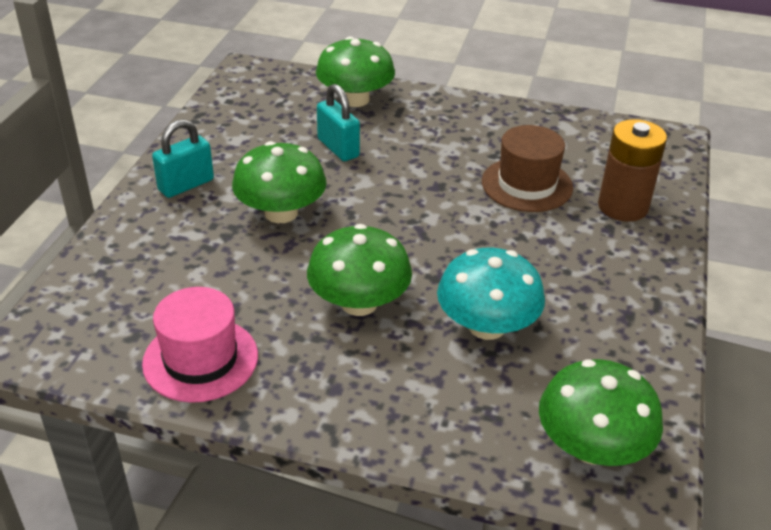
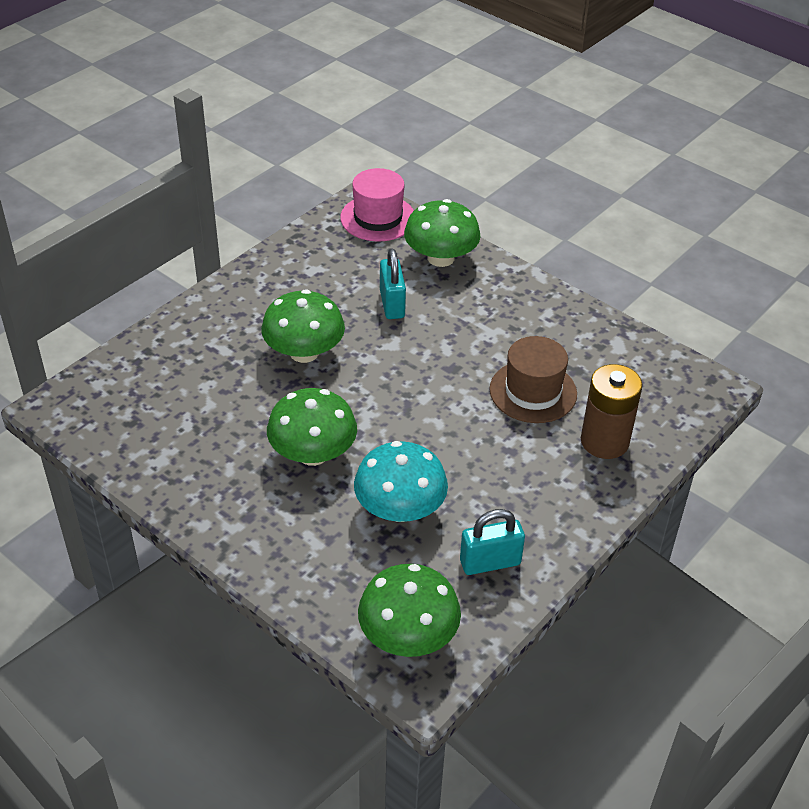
camera: 25 degrees right, 5 degrees up
(186, 185) = (245, 302): turquoise padlock -> turquoise padlock (490, 562)
(200, 359) = (166, 458): pink hat -> pink hat (378, 218)

